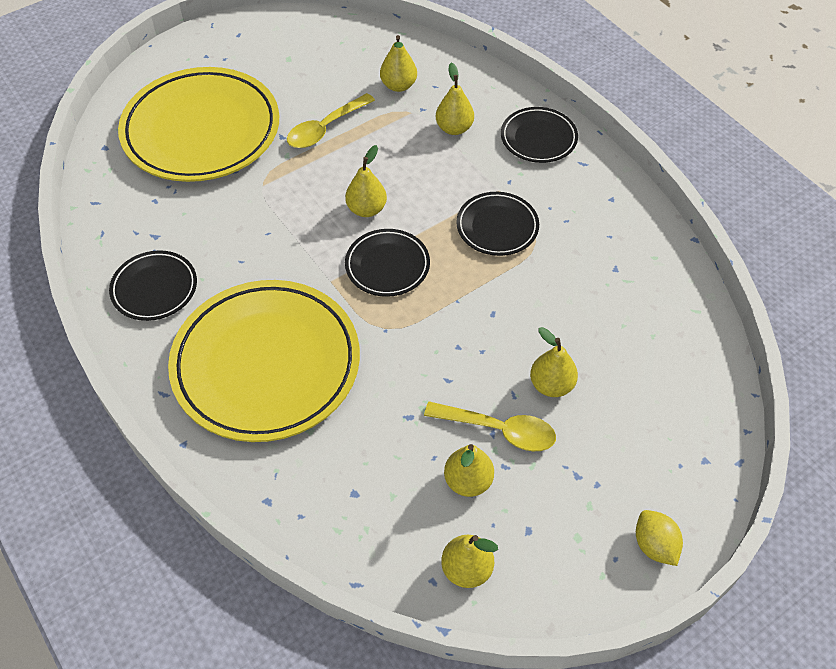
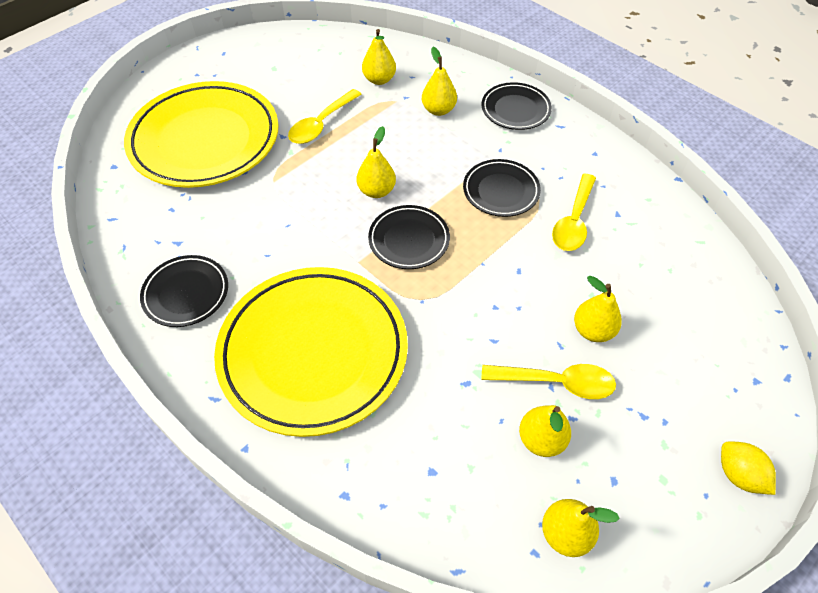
camera: 10 degrees left, 0 degrees up
(565, 270) = (573, 221): none -> yellow spoon

